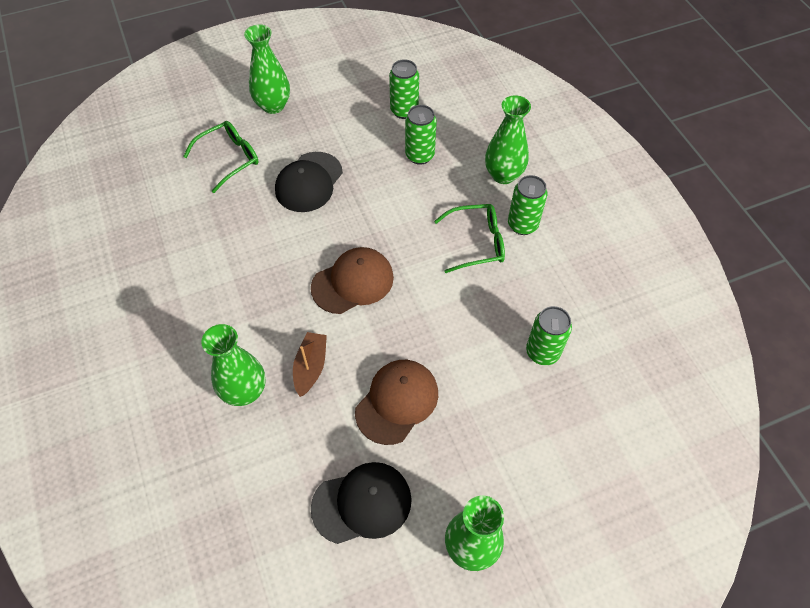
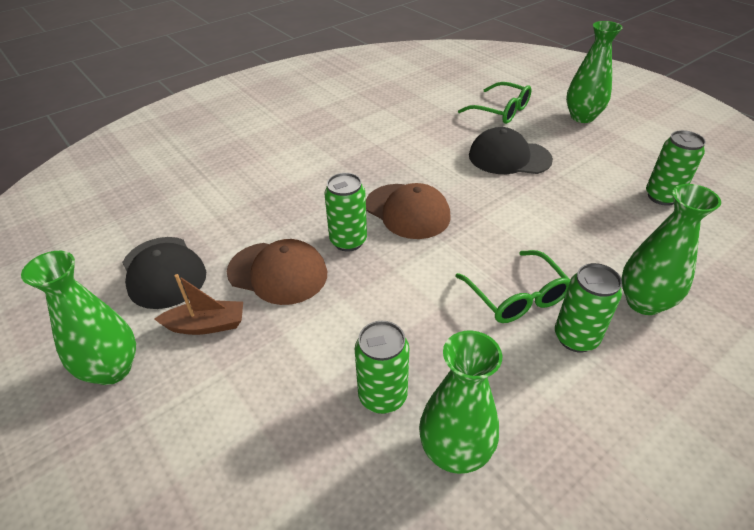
camera: 75 degrees right, 15 degrees down
(244, 391) = (267, 176): green vase -> green vase (454, 452)
(311, 367) = (301, 207): brown boat -> brown boat (206, 325)
(420, 155) = (608, 222): green can -> green can (348, 241)

